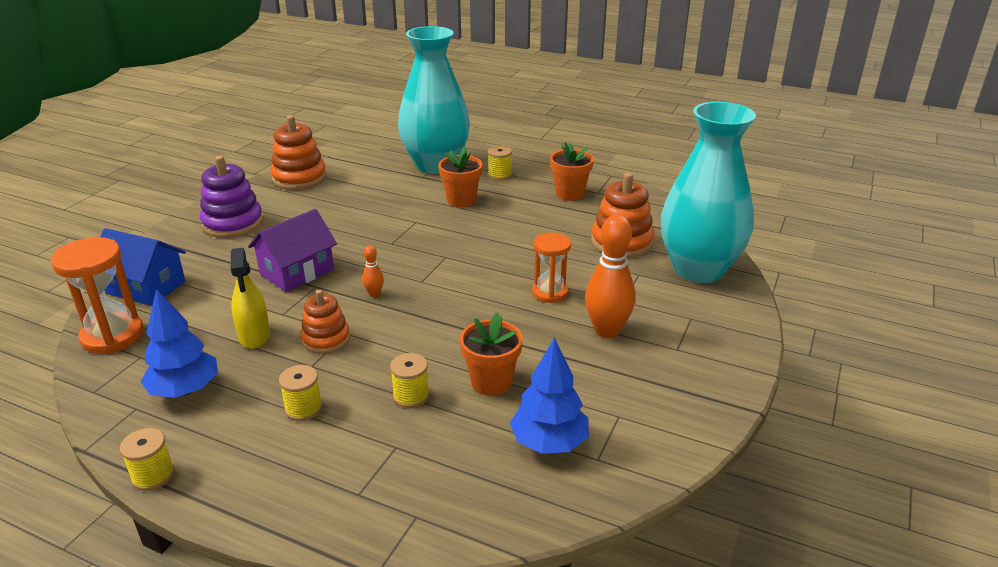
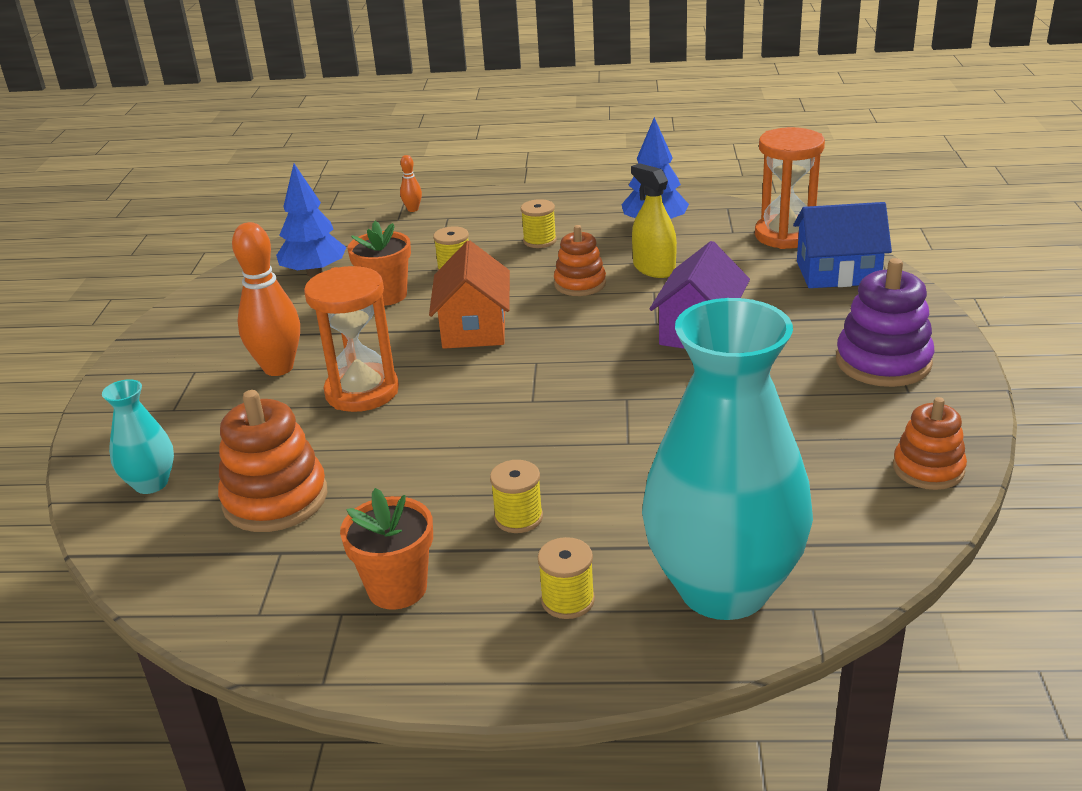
camera: 160 degrees right, 0 degrees up
(153, 475) = (603, 190): yellow spool -> yellow spool (518, 518)
(299, 178) = (928, 469): orange stacking toy -> orange stacking toy, size x0.65
(374, 294) = (577, 333): orange bowling pin -> orange bowling pin (413, 209)
(441, 322) = (474, 328): none -> orange house
(461, 200) = (591, 508): orange flower pot -> none
(550, 293) = (362, 392): orange hourglass -> orange hourglass, size x1.51
(698, 269) = (151, 483): turquoise vase -> turquoise vase, size x0.44

